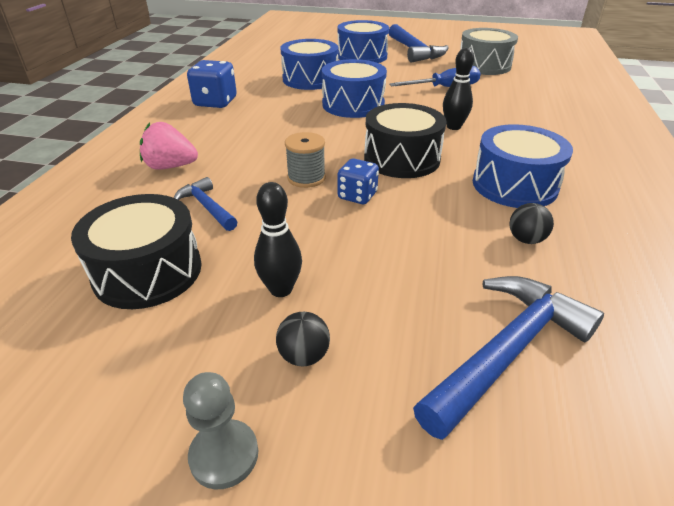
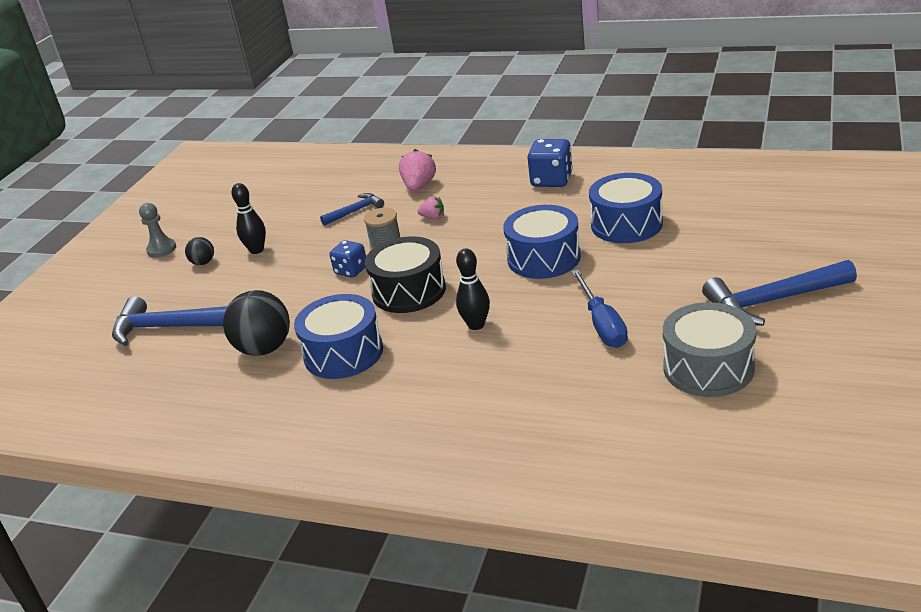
camera: 100 degrees right, 5 degrees down
(148, 271) = (292, 206): black drum -> none
(255, 154) = (433, 217): none -> pink strawberry
(362, 56) = (731, 255): blue drum -> none
(506, 352) = (171, 327): blue hammer -> blue hammer turned 135 degrees clockwise
(526, 239) = (264, 348): black ball -> black ball, size x1.98

